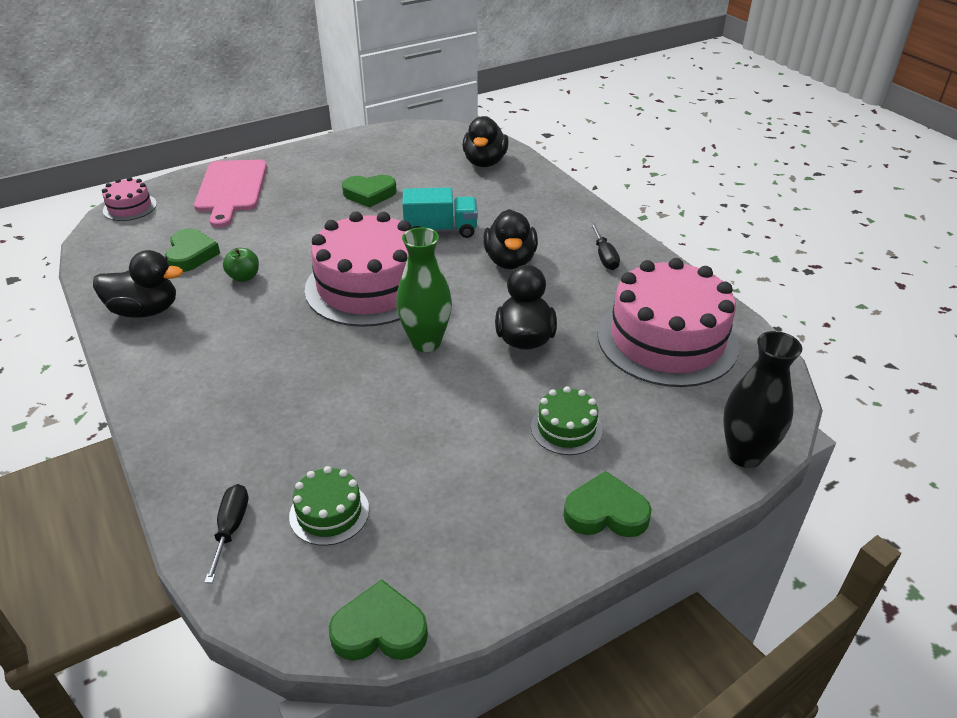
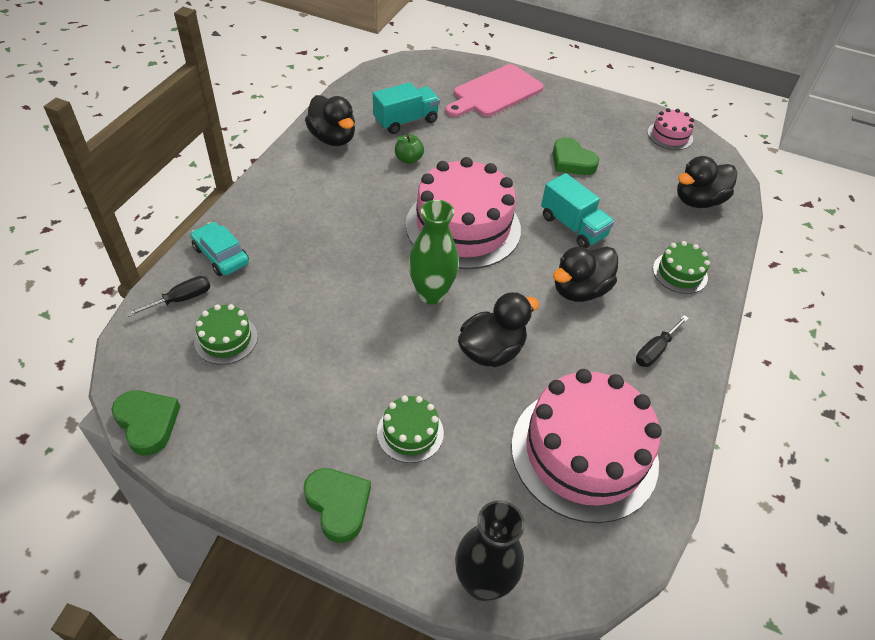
camera: 50 degrees right, 10 degrees up
(130, 207) = (424, 64): pink cake -> pink cake (670, 135)
(191, 254) = (406, 121): green heart -> turquoise truck
(205, 467) = (221, 256): none -> turquoise car
(544, 207) = (680, 273): none -> green cake

